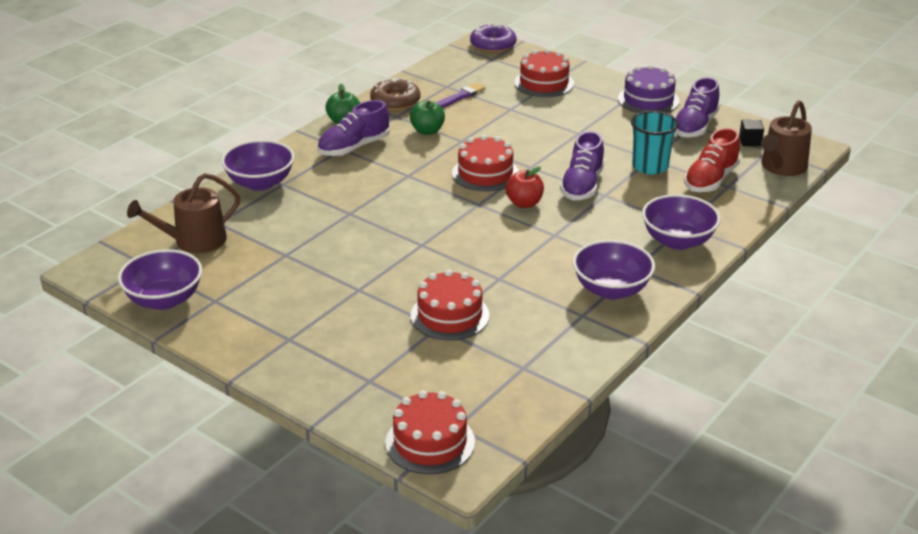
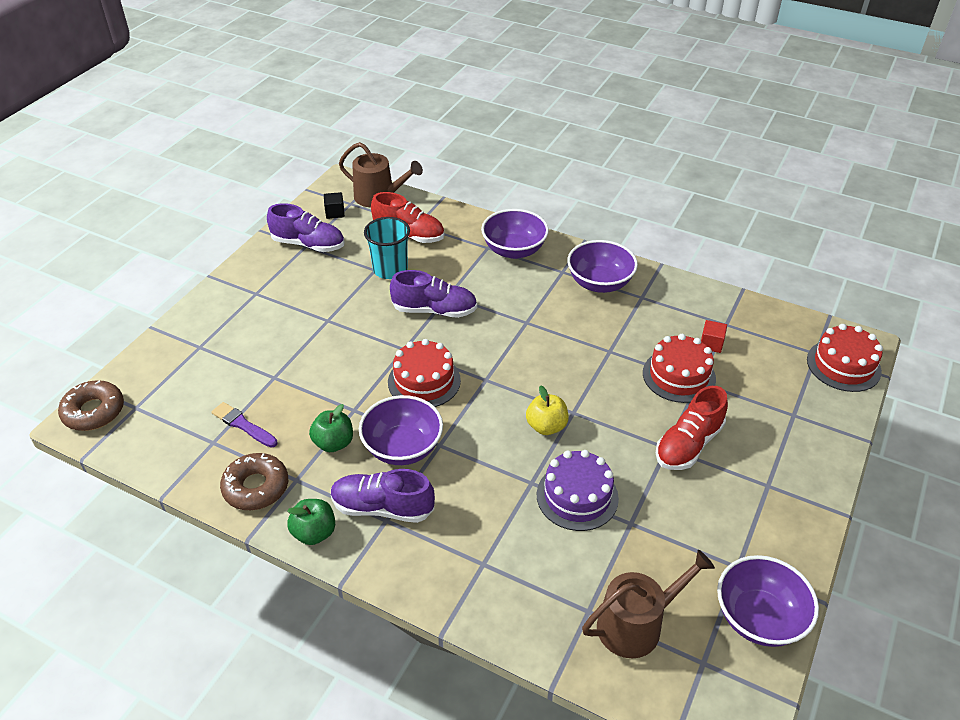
camera: 100 degrees left, 10 degrees up
(194, 241) = (636, 624): brown watering can -> brown watering can turned 75 degrees counterclockwise
(260, 183) = (486, 589): purple bowl -> purple bowl (403, 448)
(354, 147) = (382, 508): purple shoe -> purple shoe turned 150 degrees clockwise
(357, 302) = (688, 444): none -> red shoe
(409, 228) = (546, 426): none -> yellow apple
(492, 348) = (711, 344): none -> red cube
(493, 45) = (94, 411): purple donut -> brown donut
(524, 203) = (476, 346): red apple -> none
(544, 83) = (208, 355): red cake -> none
(648, 100) = (252, 275): purple cake -> purple cake (577, 496)

